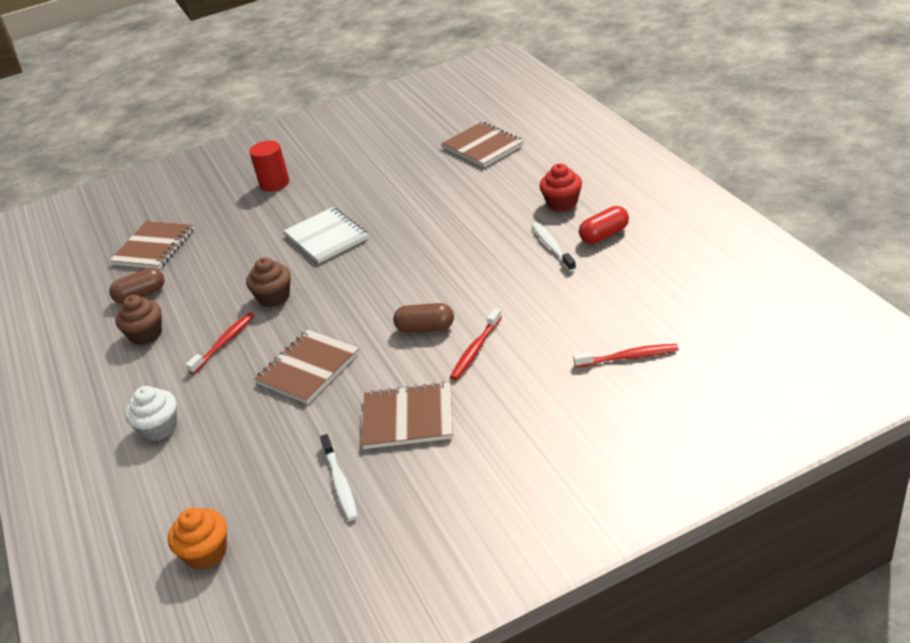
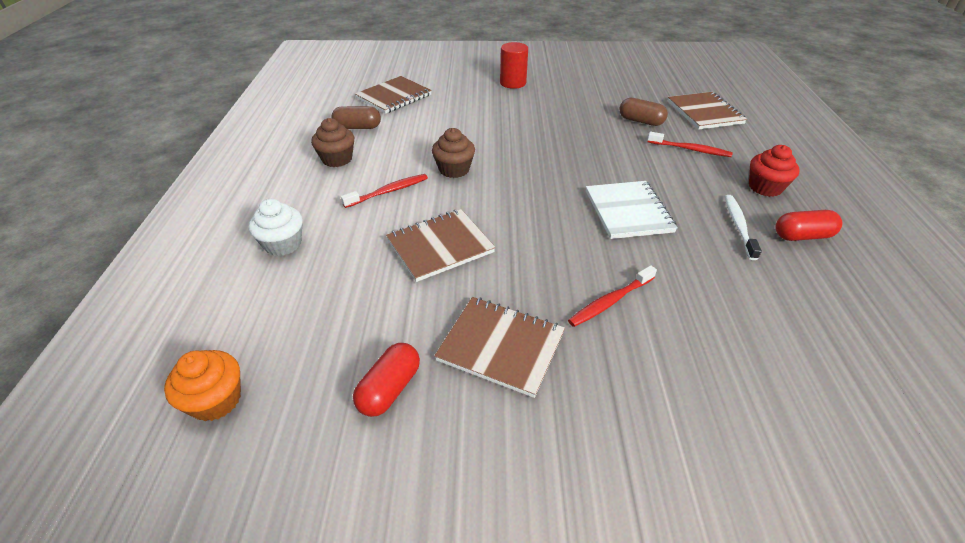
camera: 20 degrees right, 5 degrees up
(327, 237) = (528, 137): white notebook -> white notebook (628, 211)
(340, 483) = (389, 389): white toothbrush -> red capsule
(425, 328) = (570, 255): brown capsule -> brown capsule (640, 121)
(629, 357) = (790, 396): red toothbrush -> red toothbrush (690, 149)

